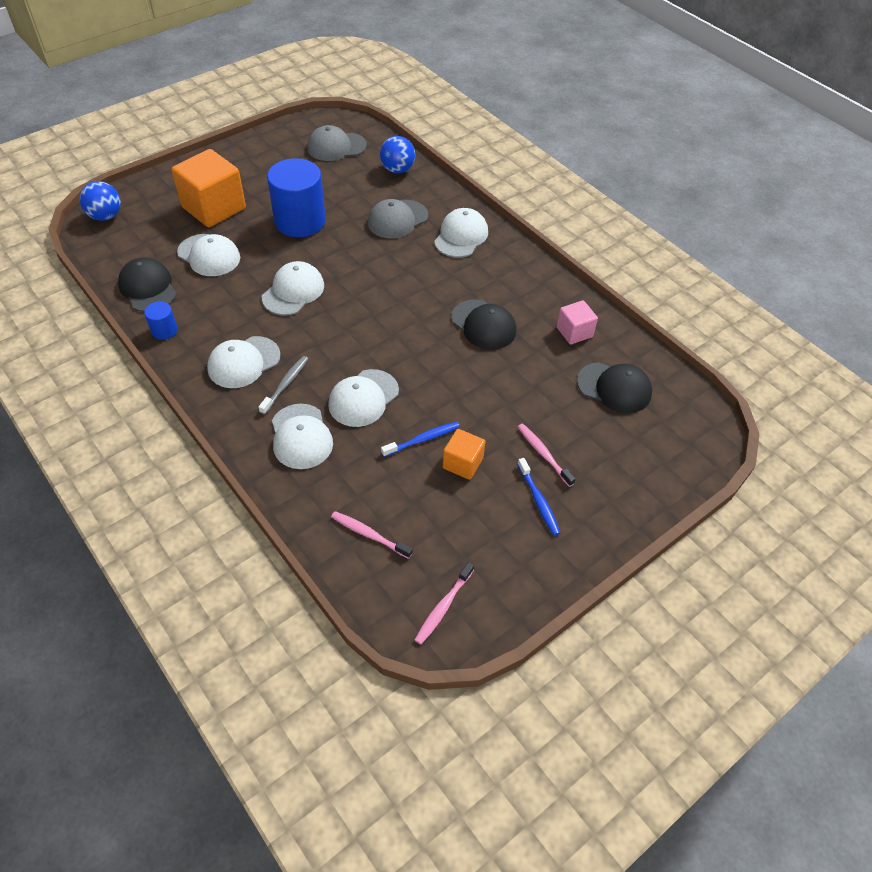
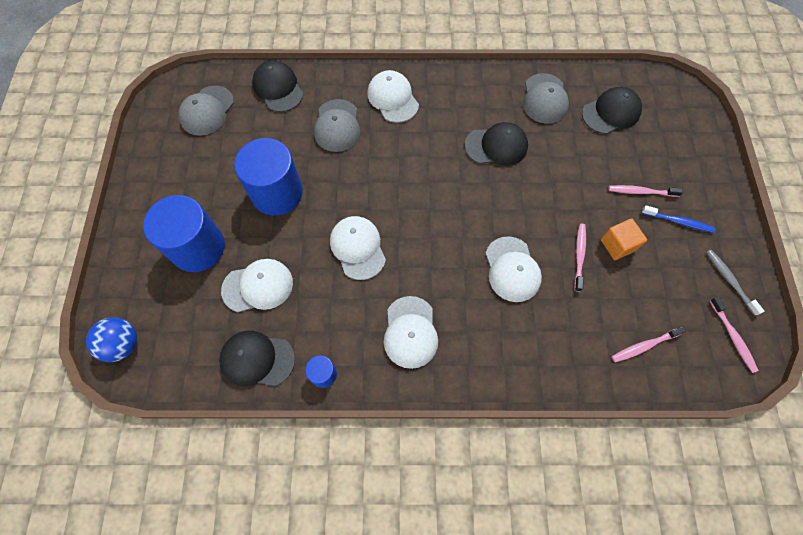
camera: 50 degrees left, 15 degrees up
(214, 208) = (198, 247): orange cube -> blue cylinder
(285, 384) = (458, 315): grey toothbrush -> grey toothbrush (729, 281)
(301, 436) = (521, 336): white cap -> none
(397, 169) = (278, 88): blue ball -> black cap
(422, 439) = (579, 256): blue toothbrush -> pink toothbrush
(574, 332) = (544, 99): pink cube -> grey cap

